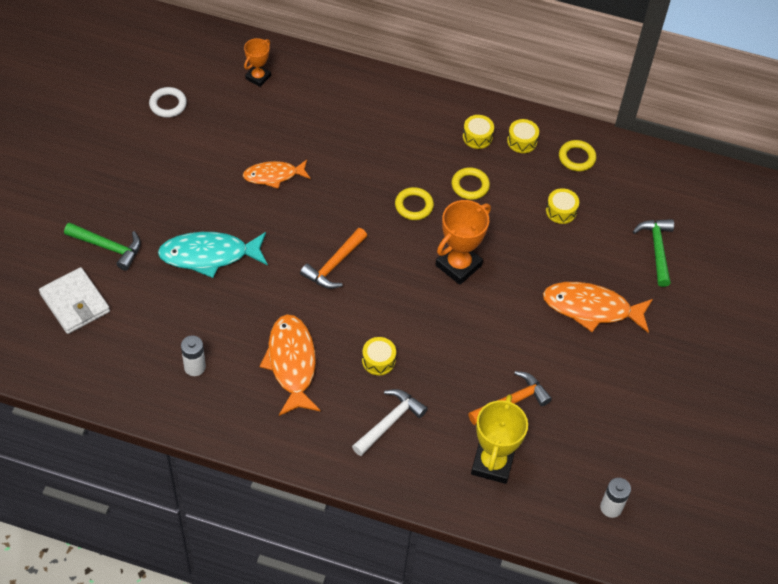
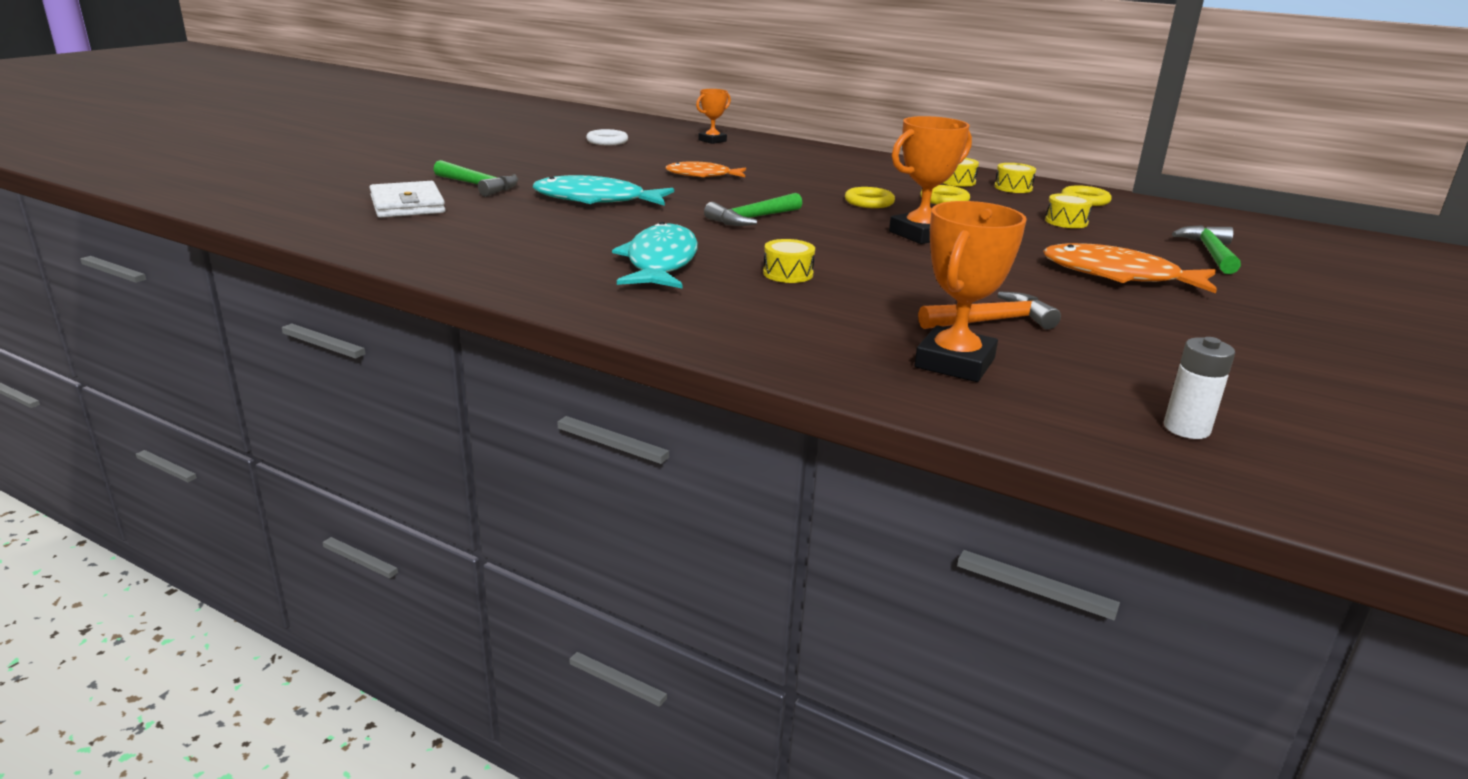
camera: 15 degrees right, 30 degrees down
(195, 367) = (523, 251): white battery -> none
(291, 363) = (660, 262): orange fish -> turquoise fish
(334, 265) = (752, 219): orange hammer -> green hammer
(389, 422) = (788, 313): white hammer -> none
(492, 463) = (954, 363): yellow trophy -> orange trophy

